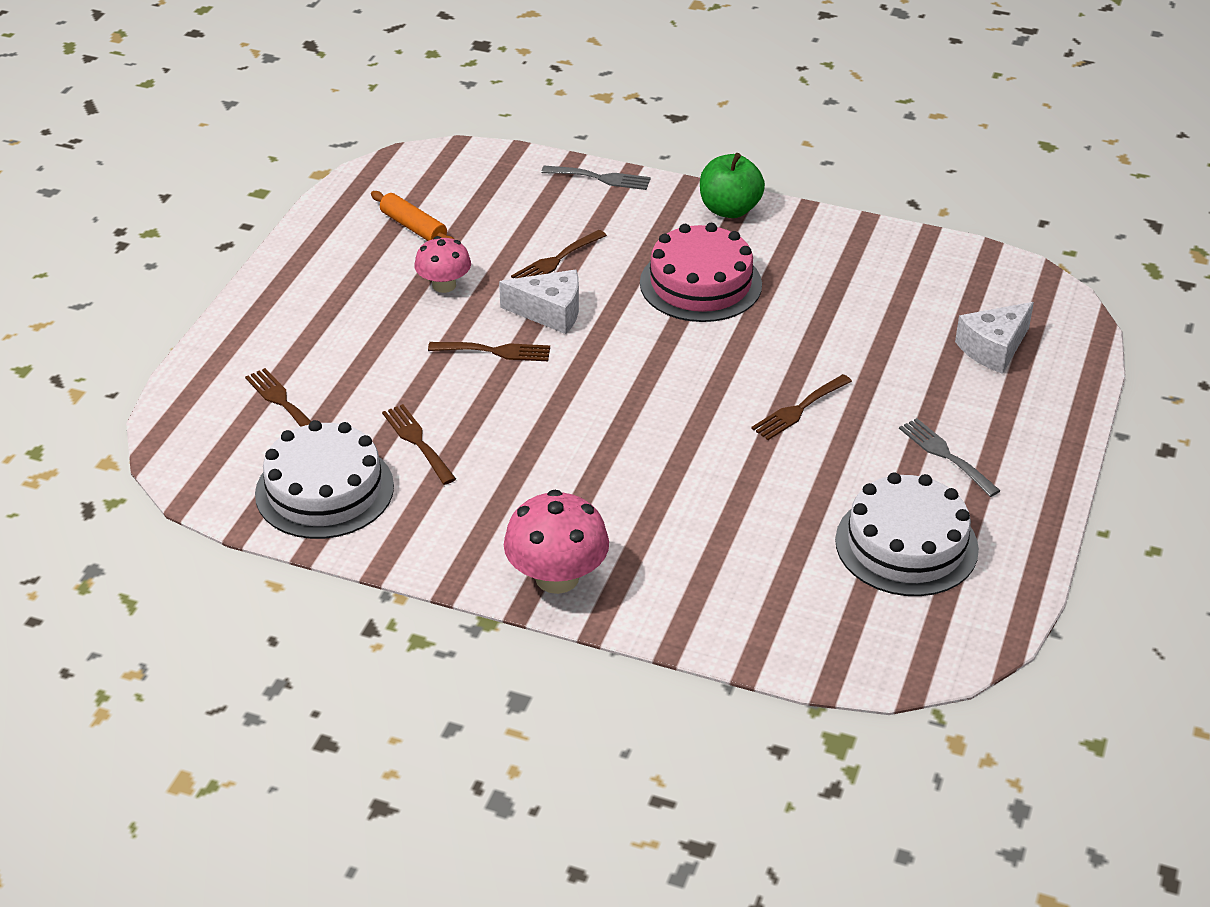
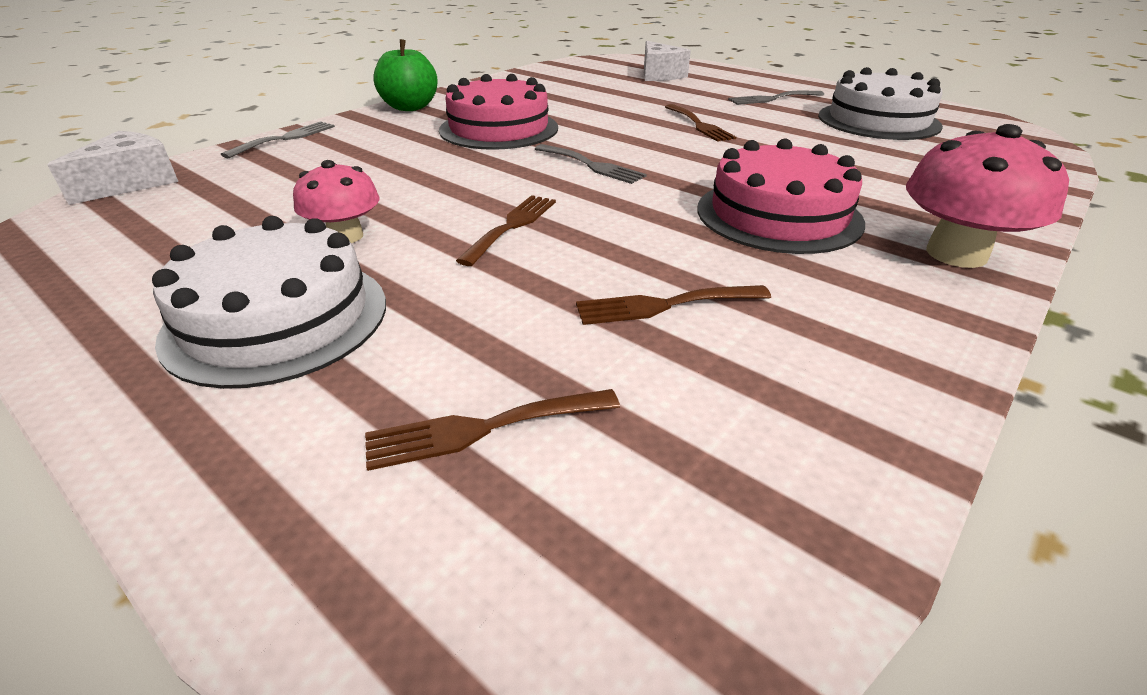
camera: 70 degrees left, 5 degrees down
(324, 490) = (760, 416): white cake -> white cake (277, 318)
(413, 227) = (197, 237): orange rolling pin -> none
(550, 312) = (471, 189): white cheese -> white cheese (132, 183)
(556, 260) = (386, 174): brown fork -> none
(584, 481) = (778, 215): none -> pink cake
(637, 362) = (592, 165): none -> grey fork

